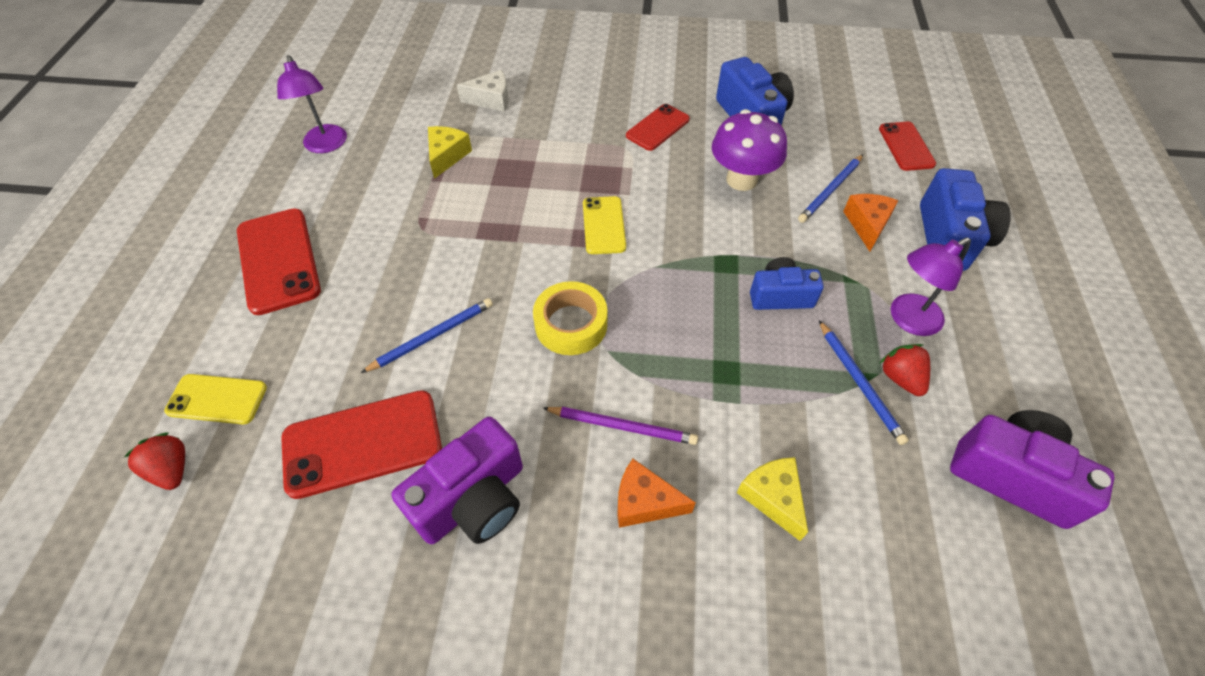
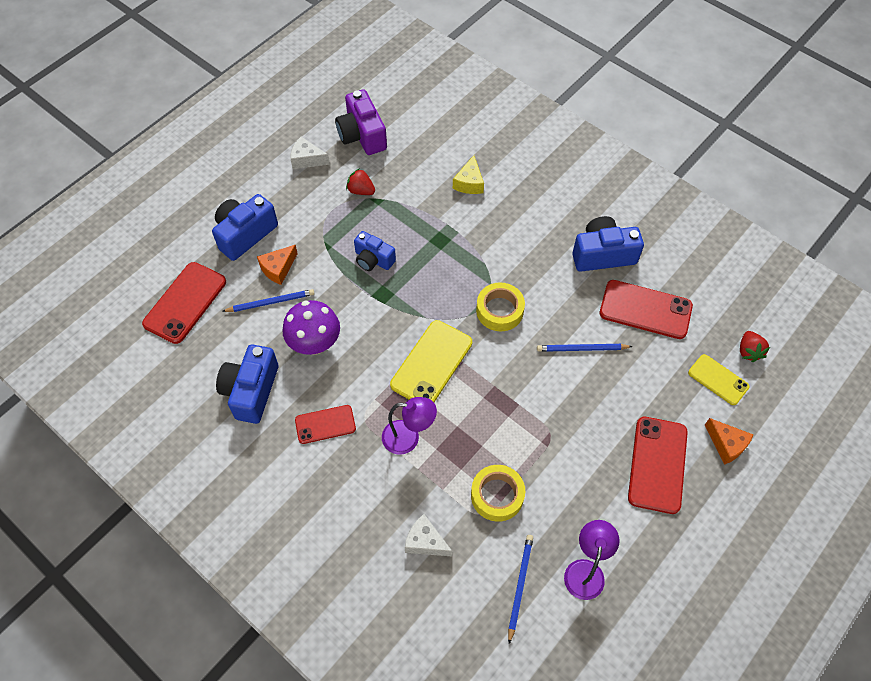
camera: 145 degrees left, 5 degrees up
(447, 156) = (497, 495): yellow cheese -> yellow tape
(473, 500) = (603, 254): purple camera -> blue camera
(604, 225) = (431, 363): yellow phone -> yellow phone, size x1.62
(622, 426) = (512, 245): purple pencil -> none
(644, 502) = (526, 211): orange cheese -> orange cheese (726, 444)
(860, 383) = (382, 199): blue pencil -> blue pencil (519, 586)
(900, 378) = (361, 190): red strawberry -> red strawberry turned 105 degrees clockwise
(906, 146) = (185, 302): red phone -> red phone, size x1.62
(907, 320) = (324, 211): purple lamp -> purple lamp (408, 438)
(1023, 378) = (307, 159): none -> white cheese

